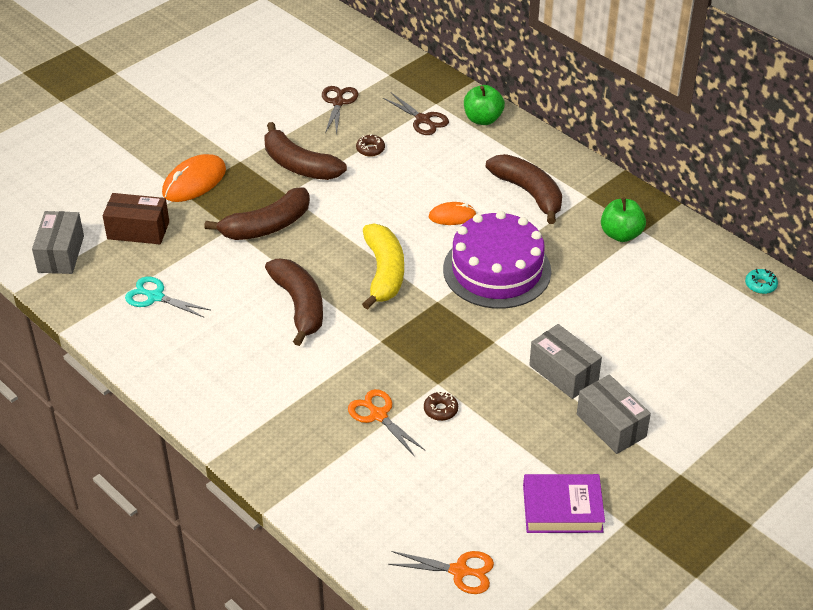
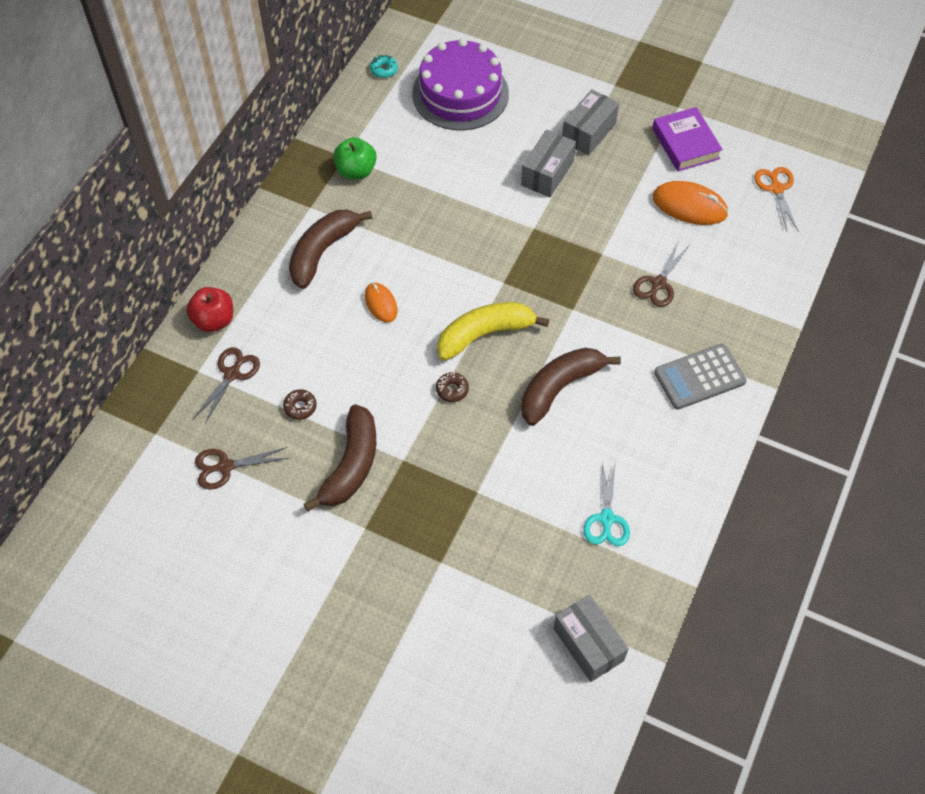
camera: 110 degrees left, 15 degrees up
(61, 254) = (588, 644): grey box -> grey box turned 75 degrees clockwise
(138, 230) = (518, 582): brown box -> none
(194, 181) = (417, 560): orange mouse -> orange mouse (689, 206)
(253, 408) = (699, 377): none -> grey calculator
(267, 226) = (460, 459): brown banana -> none
(378, 415) = (658, 284): orange scissors -> brown scissors
(440, 410) = (630, 243): brown donut -> brown donut (452, 389)
(483, 119) = (214, 320): green apple -> red apple
(497, 270) = (443, 249): purple cake -> purple cake (460, 93)

